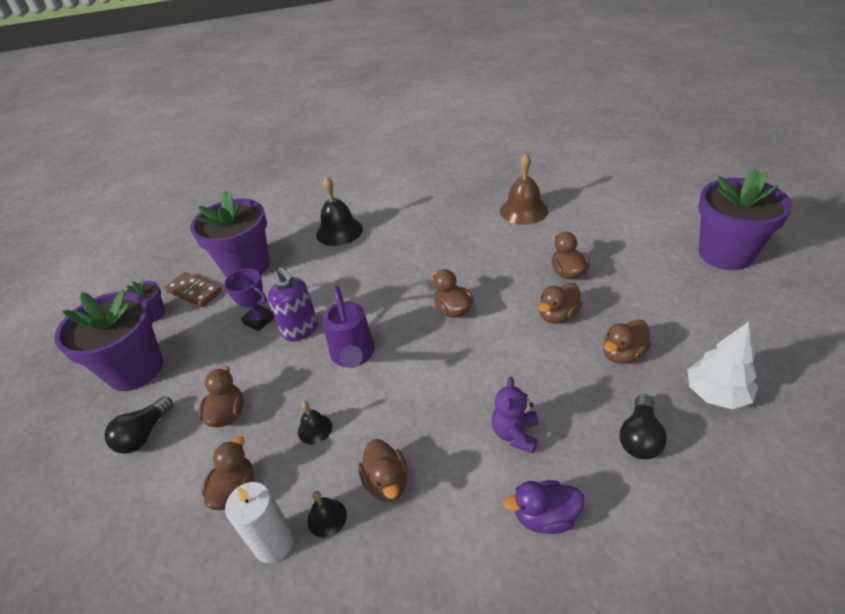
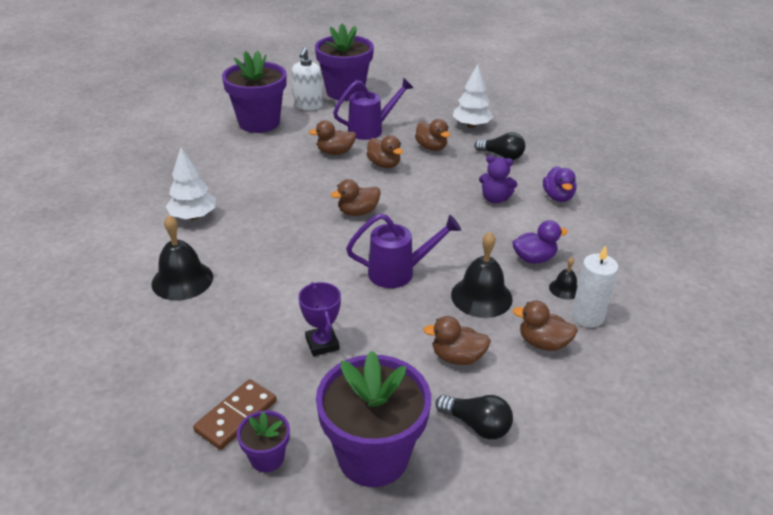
camera: 90 degrees left, 5 degrees down
(246, 266) = (208, 364): purple flower pot -> purple flower pot (259, 123)
(259, 320) = (322, 344): purple trophy -> purple trophy turned 60 degrees counterclockwise
(300, 330) = (350, 309): purple soap dispenser -> none
(315, 429) = (481, 296): black bell -> black bell, size x1.95
(386, 482) = (534, 258): brown duck -> purple duck
(423, 214) = (193, 216): none -> white tree
(523, 210) = (232, 158): brown bell -> none
(638, 292) = (371, 130): none -> purple watering can
(666, 233) = (308, 106): none -> white soap dispenser

